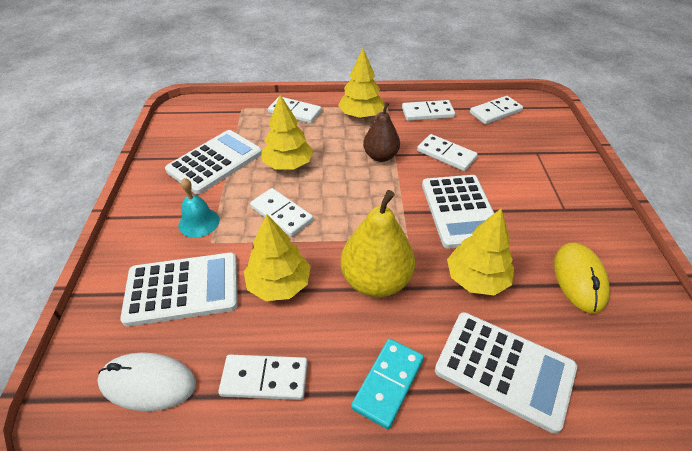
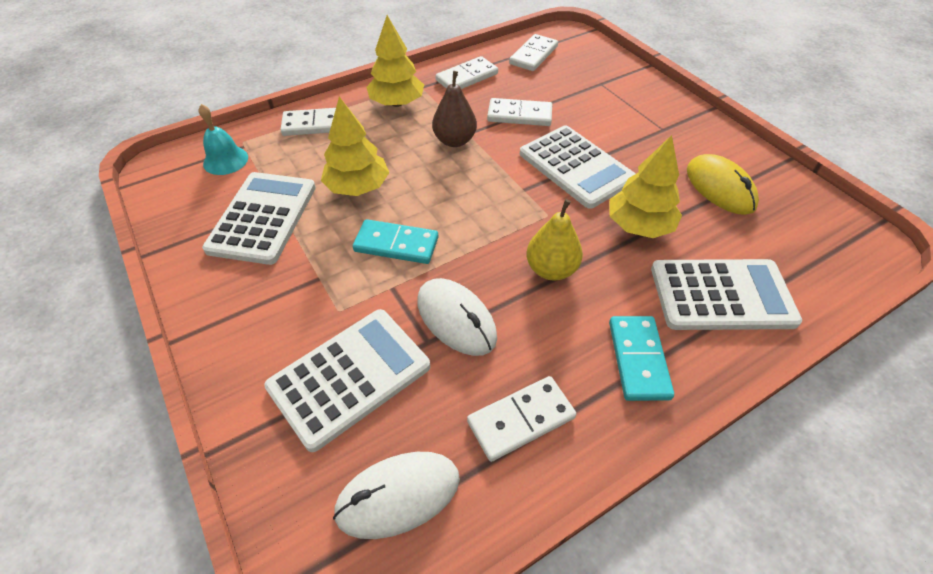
camera: 30 degrees left, 5 degrees up
(199, 222) = (304, 295): turquoise bell -> turquoise bell (225, 160)
(279, 284) = (456, 319): yellow tree -> white mouse
(281, 214) = (396, 244): white domino -> turquoise domino
(376, 281) = (551, 269): yellow pear -> yellow pear, size x0.65

